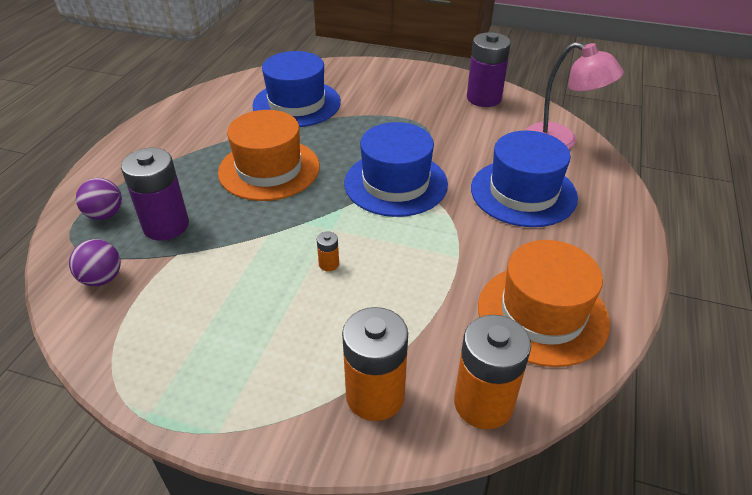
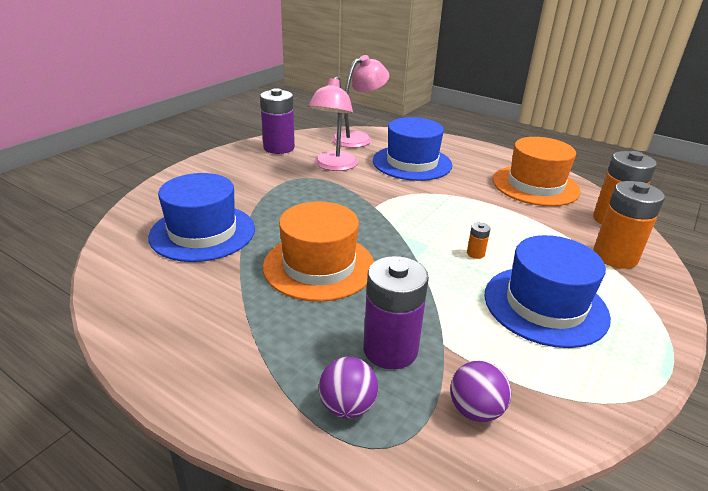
camera: 75 degrees left, 10 degrees down
(395, 183) = (377, 205): blue hat -> blue hat (545, 305)
(467, 139) = (333, 166): none -> pink lamp

